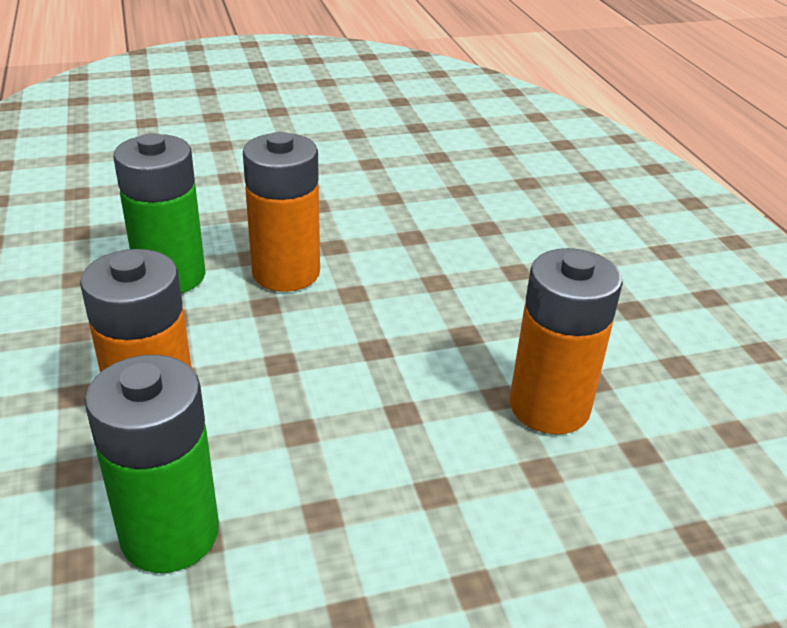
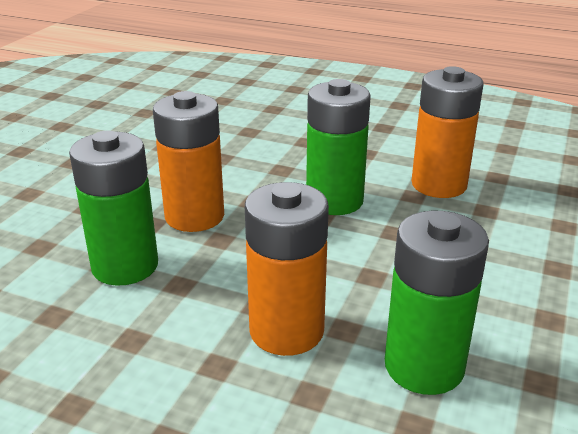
camera: 50 degrees left, 5 degrees down
(415, 343) = (334, 201): none -> green battery

